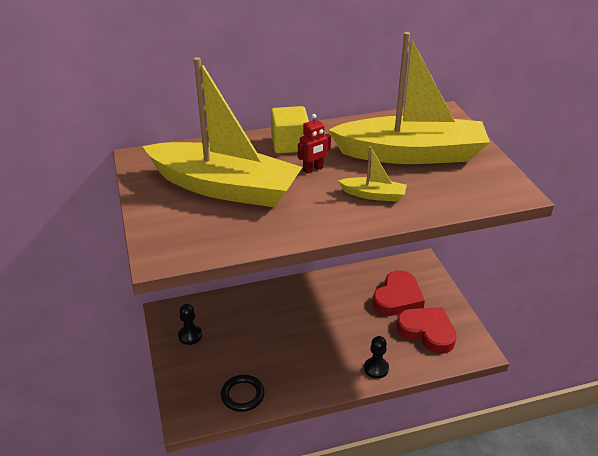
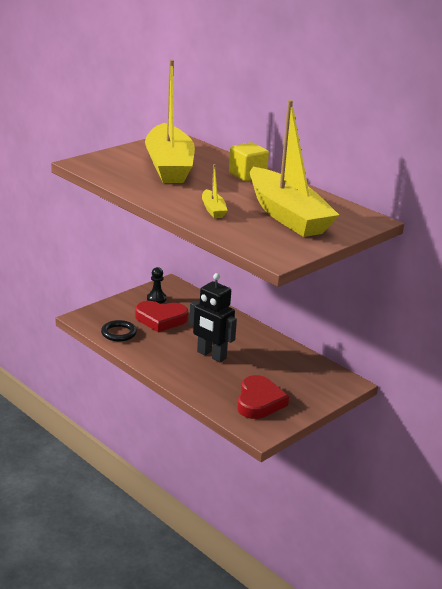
camera: 60 degrees right, 10 degrees down
(313, 169) = (223, 187): red robot -> none
(330, 334) = (211, 355): none -> black robot
(376, 368) = (193, 384): black pawn -> none
(397, 298) = (287, 379): red heart -> red heart (161, 319)

